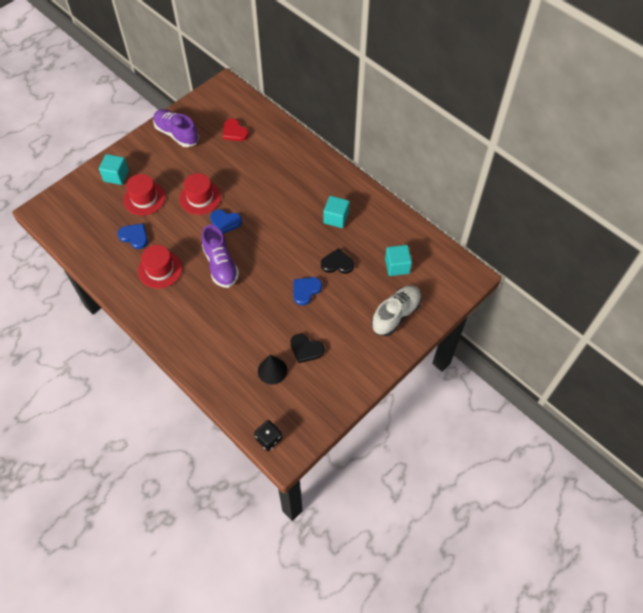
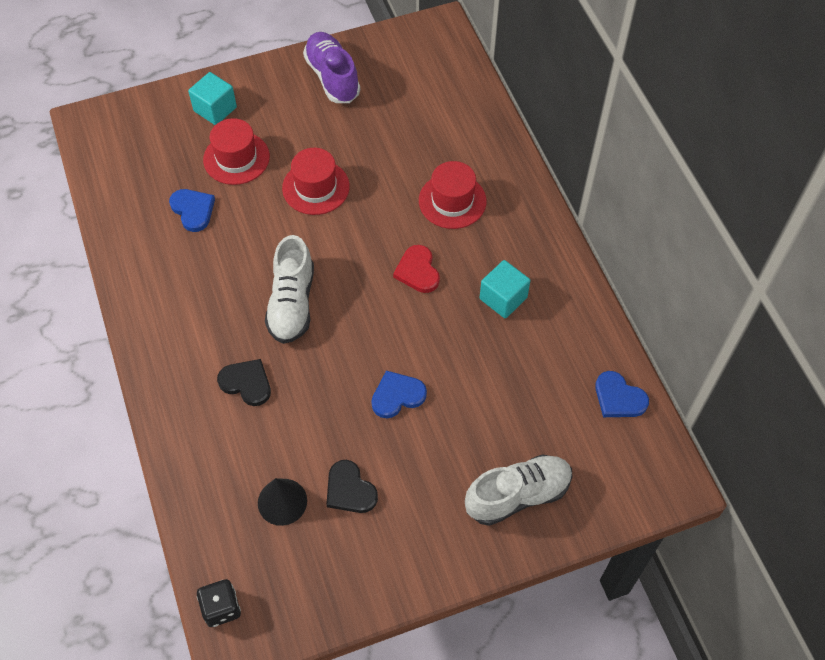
camera: 25 degrees right, 0 degrees up
(160, 269) = (202, 275): red hat -> red hat (452, 201)
(220, 265) = (292, 303): purple shoe -> white shoe
(225, 222) = (333, 239): blue heart -> blue heart (618, 398)
(234, 132) = (418, 104): red heart -> red heart (418, 271)
(337, 263) = (468, 372): black heart -> black heart (246, 383)
(397, 266) = (560, 416): turquoise cube -> none

